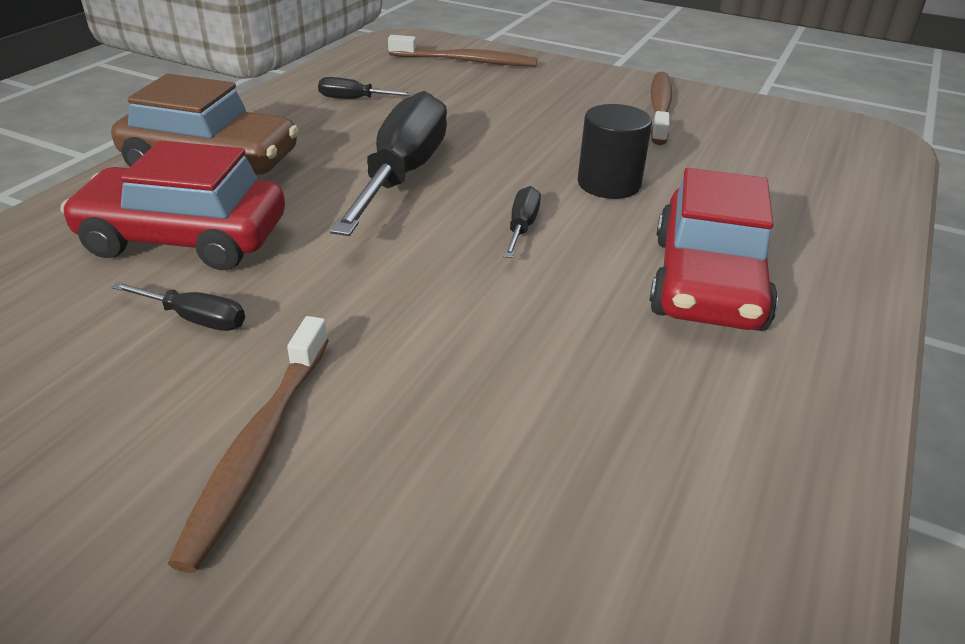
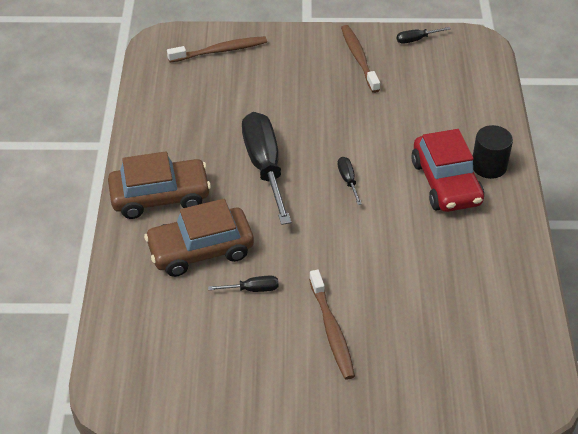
camera: 25 degrees left, 10 degrees up
(184, 238) = (200, 250): red car -> brown car
(354, 99) = (186, 114): black screwdriver -> black screwdriver (416, 39)
(609, 184) = (369, 134): black cylinder -> black cylinder (489, 166)

